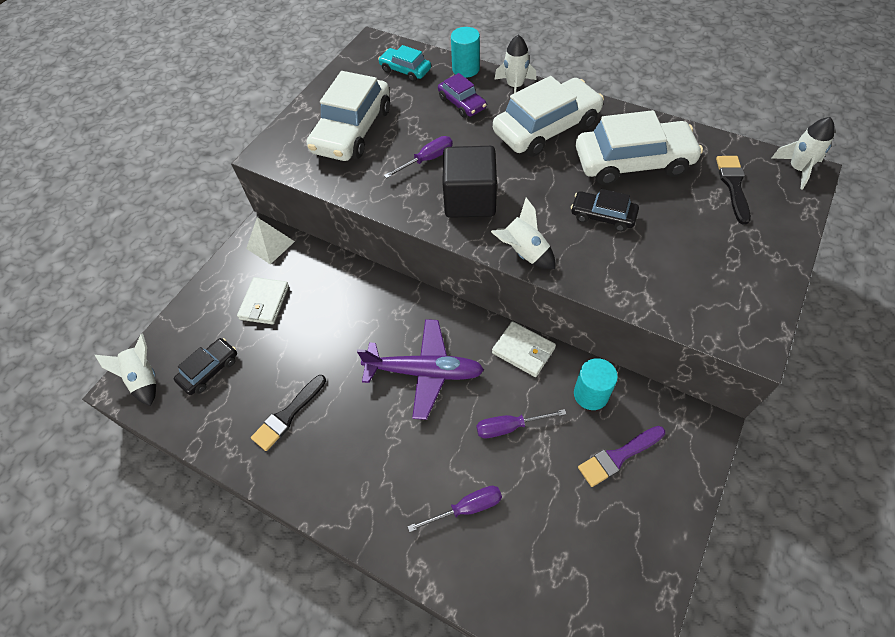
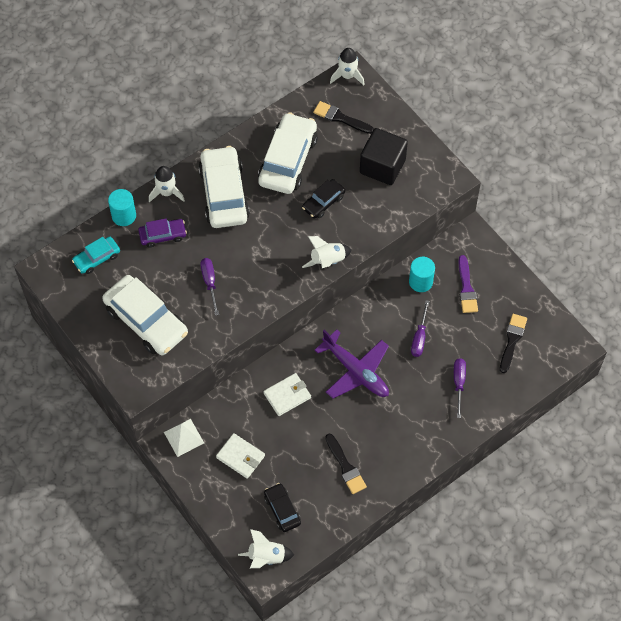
camera: 70 degrees left, 5 degrees up
(424, 372) = (355, 371): purple plane -> purple plane turned 105 degrees clockwise
(470, 200) = (264, 272): black cube -> black cube (382, 166)
(523, 350) = (370, 304): white wallet -> white wallet (287, 395)
(575, 558) = (512, 340): none -> black brush

